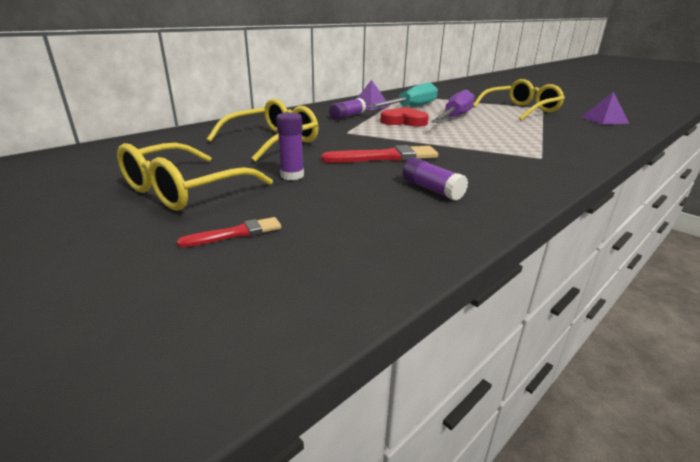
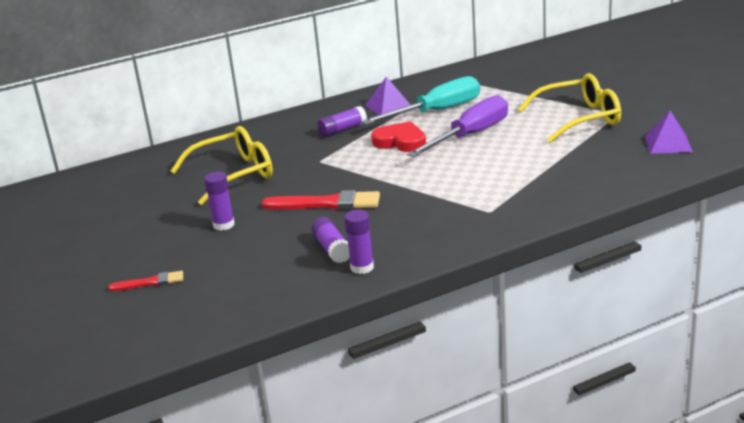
camera: 20 degrees right, 0 degrees up
(184, 190) = (130, 237): yellow glasses -> none
(484, 203) = (362, 267): none -> purple glue stick

